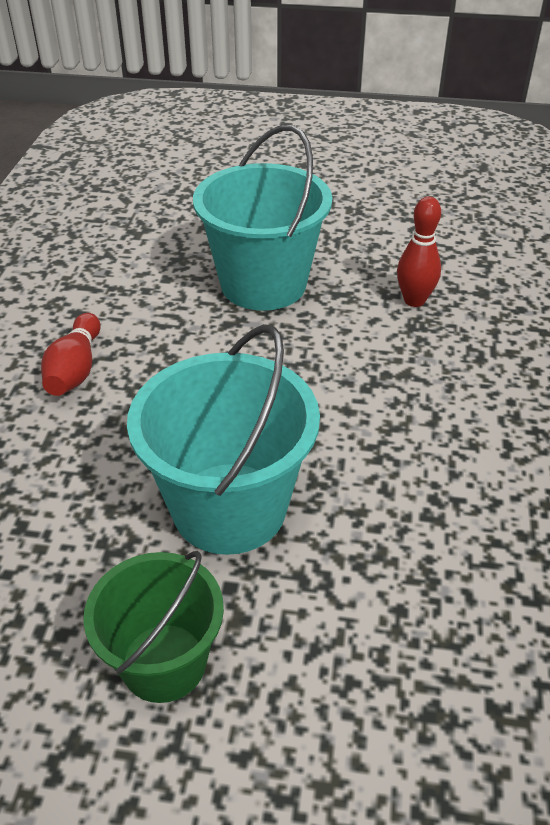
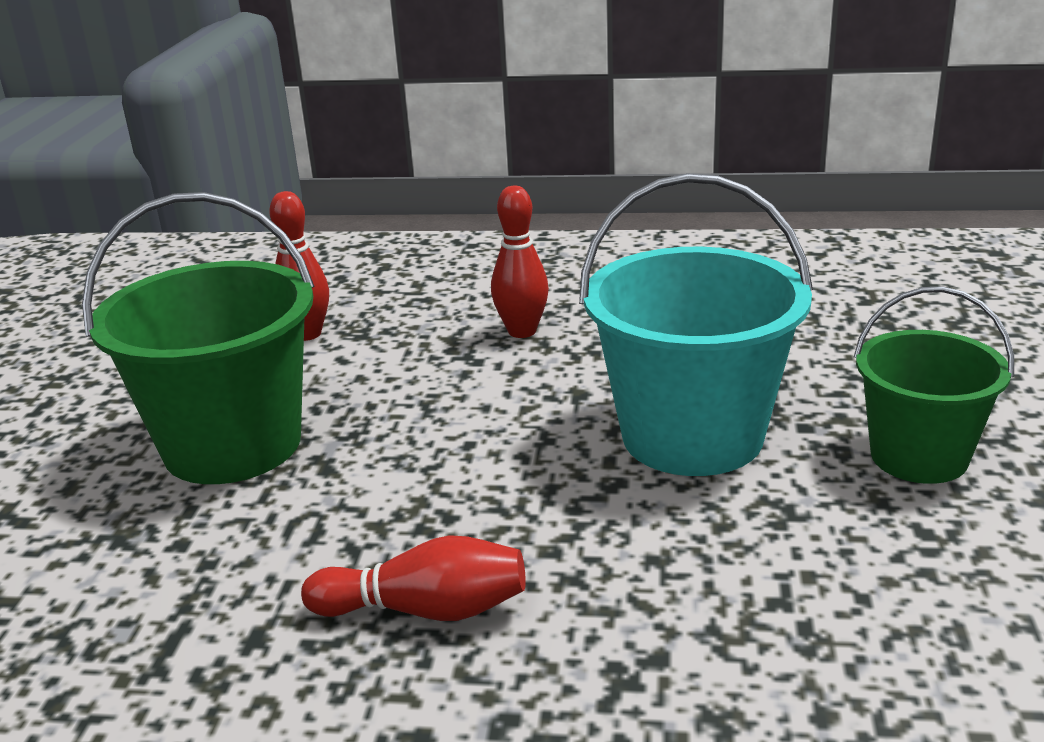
camera: 90 degrees left, 15 degrees down
(263, 284) = (232, 445): turquoise bucket -> green bucket
(417, 415) = (522, 331): none -> red bowling pin

